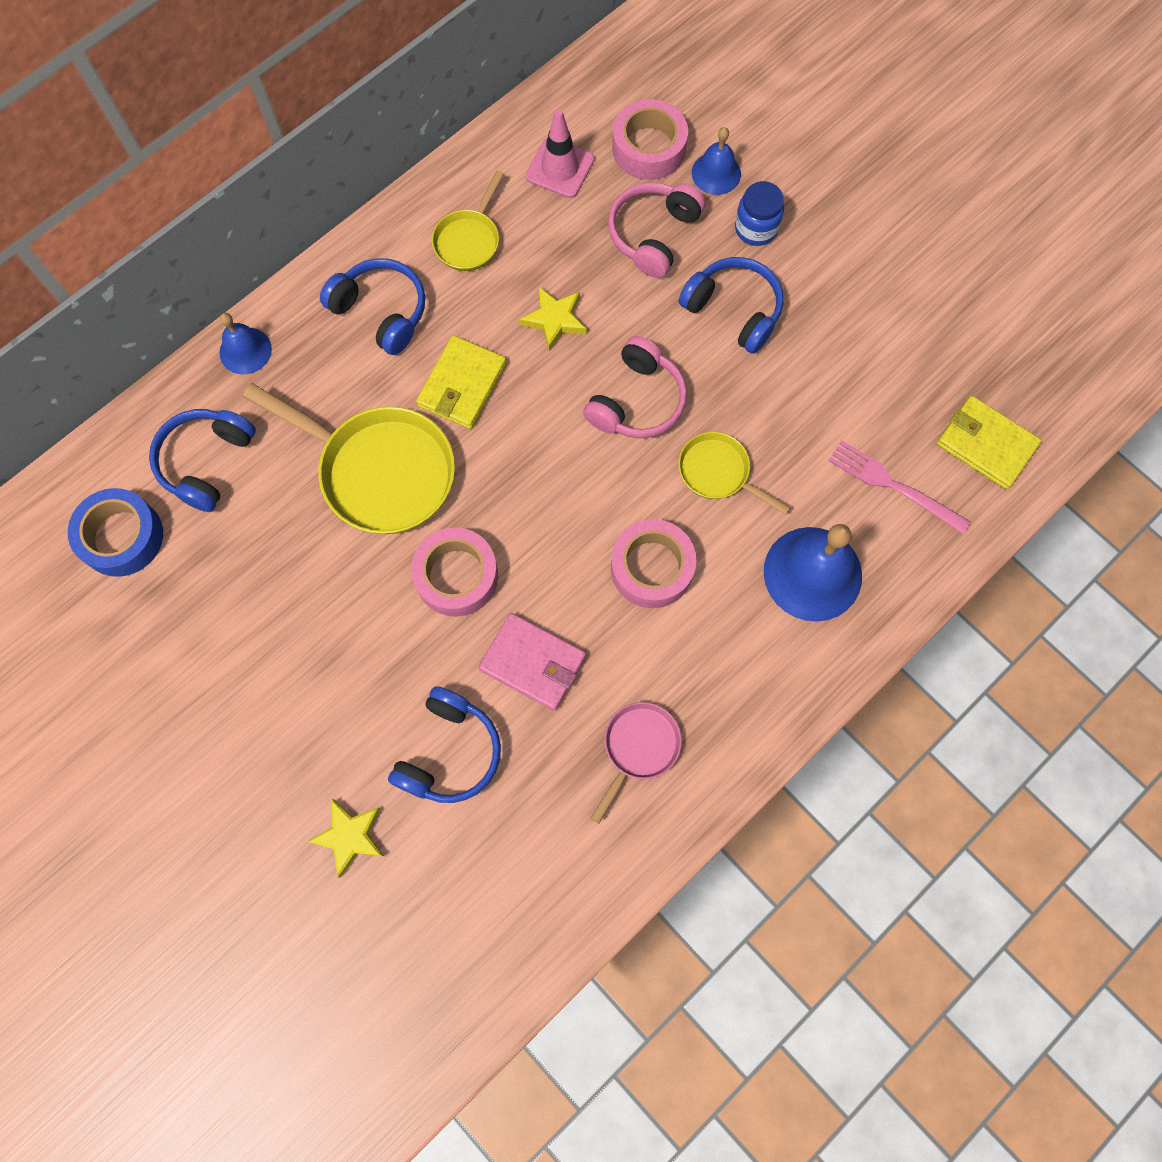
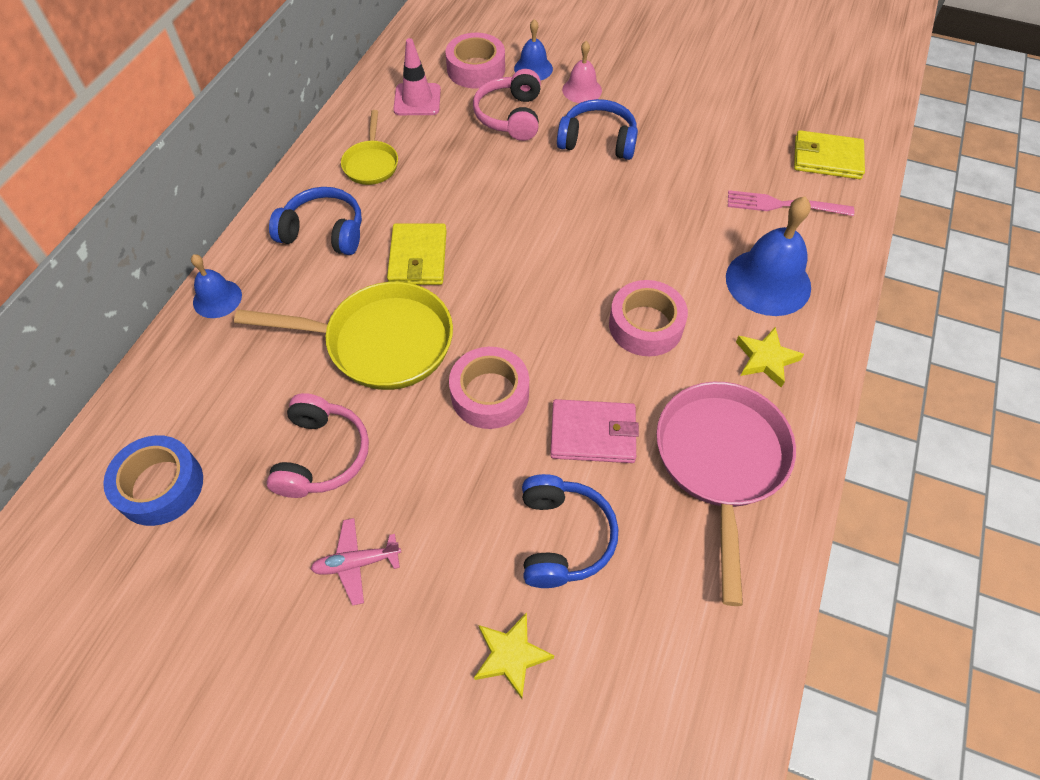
camera: 25 degrees left, 15 degrees down
(206, 462) = (218, 394): blue headphones -> none
(259, 691) = (356, 563): none -> pink plane
(555, 320) = (468, 190): yellow star -> yellow star (766, 359)
(637, 401) = (563, 220): pink headphones -> pink headphones (322, 455)
(638, 748) = (721, 461): pink pan -> pink pan, size x1.88
(718, 472) = (653, 243): yellow pan -> none
(756, 228) = (582, 90): blue jar -> pink bell

